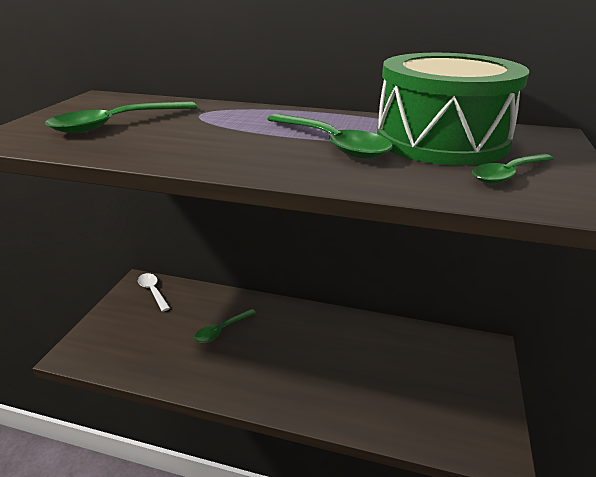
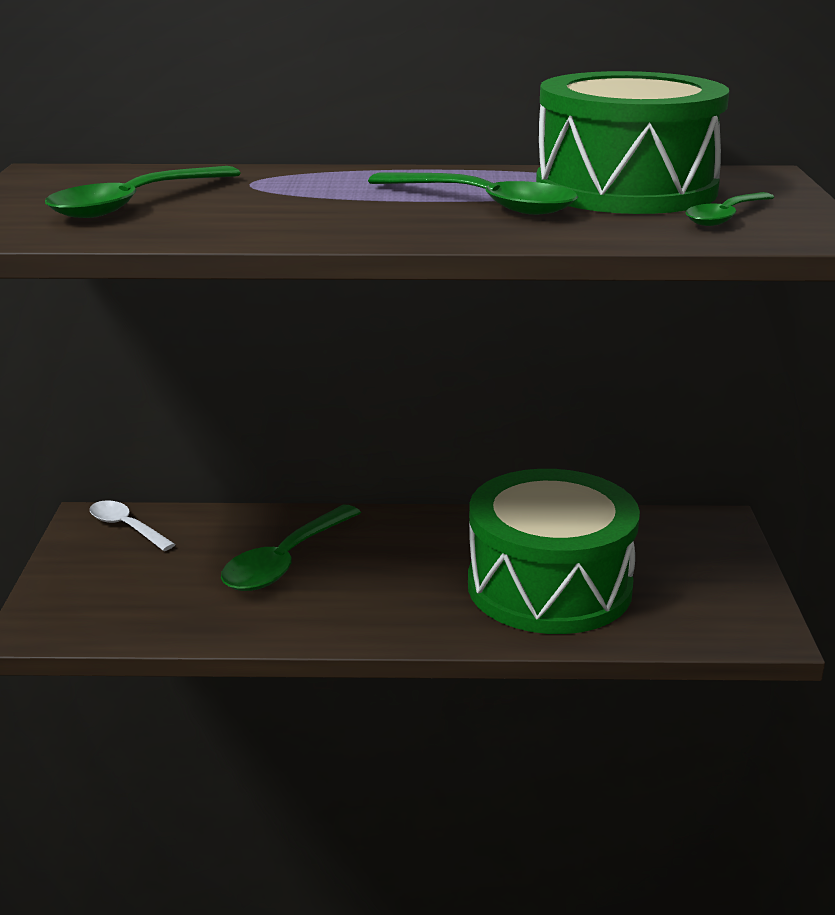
camera: 15 degrees left, 5 degrees down
(221, 330) = (285, 561): green spoon -> green spoon, size x1.61
(365, 380) = (549, 587): none -> green drum

